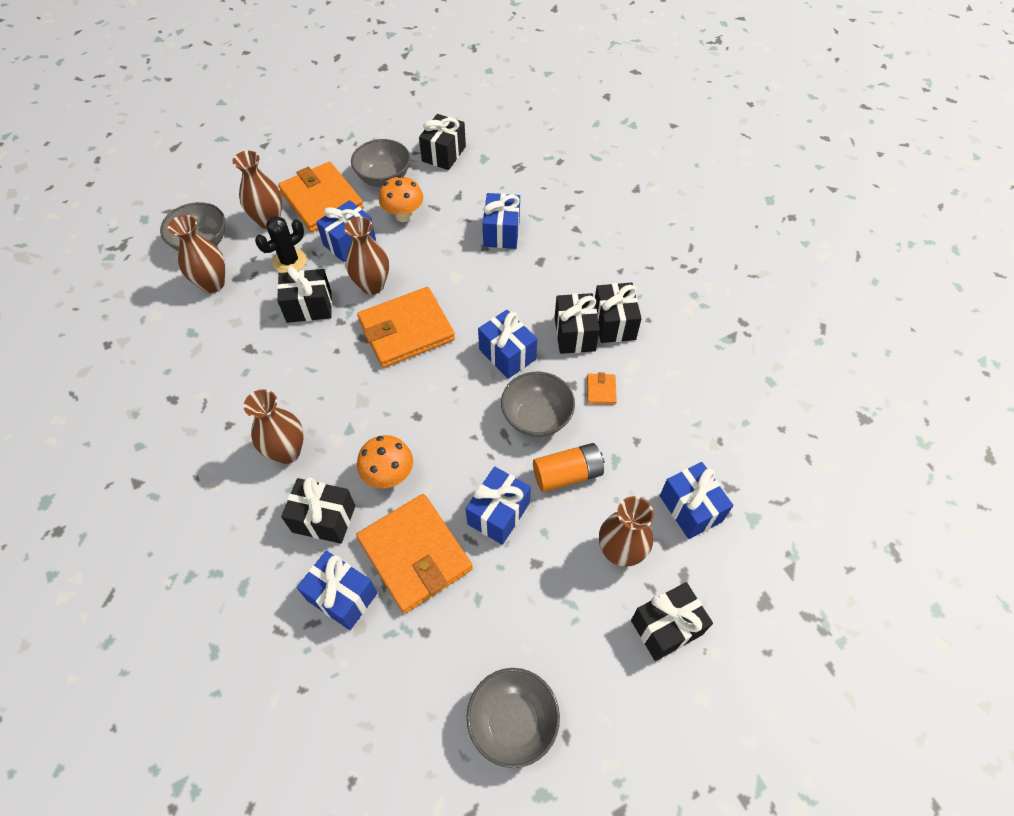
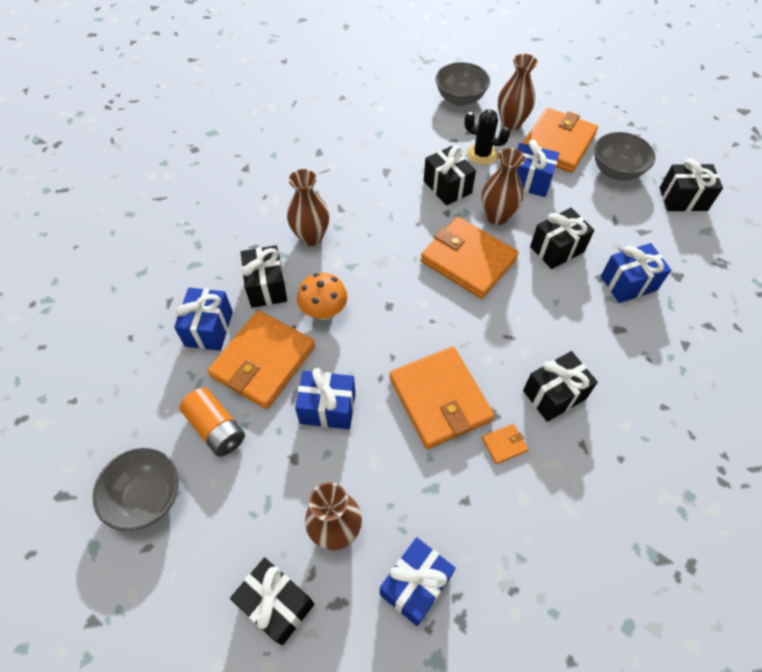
camera: 65 degrees right, 0 degrees up
(213, 284) = (428, 123): brown vase -> none
(403, 215) = (587, 203): orange mushroom -> none
(507, 354) = (493, 347): blue gift -> none
(536, 418) = (440, 399): grey bowl -> orange wallet
(567, 474) = (394, 450): orange battery -> orange battery (216, 428)
(614, 323) = (592, 426): black gift -> black gift (557, 249)

